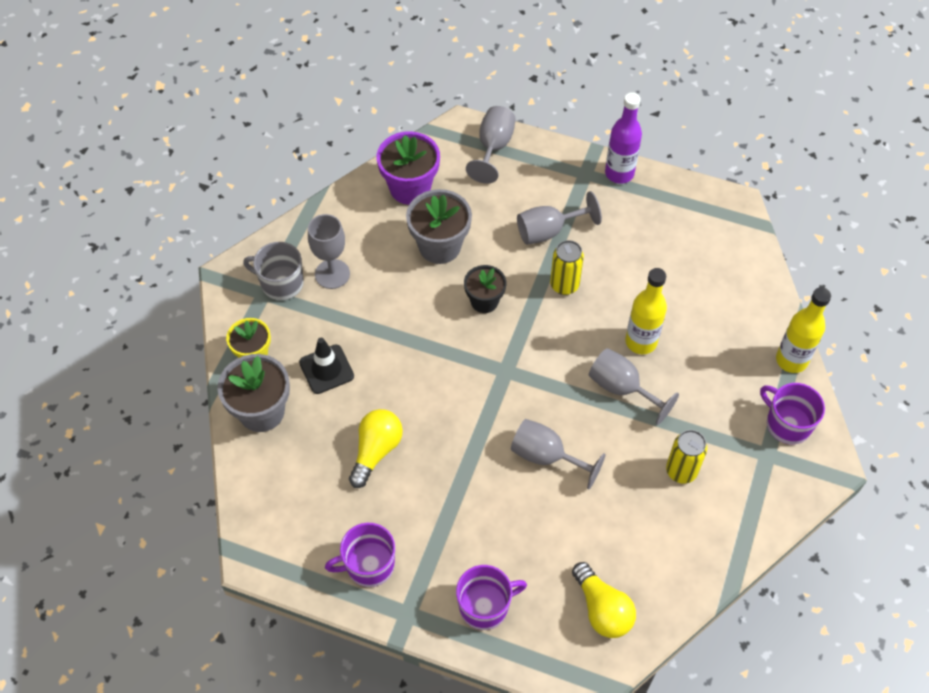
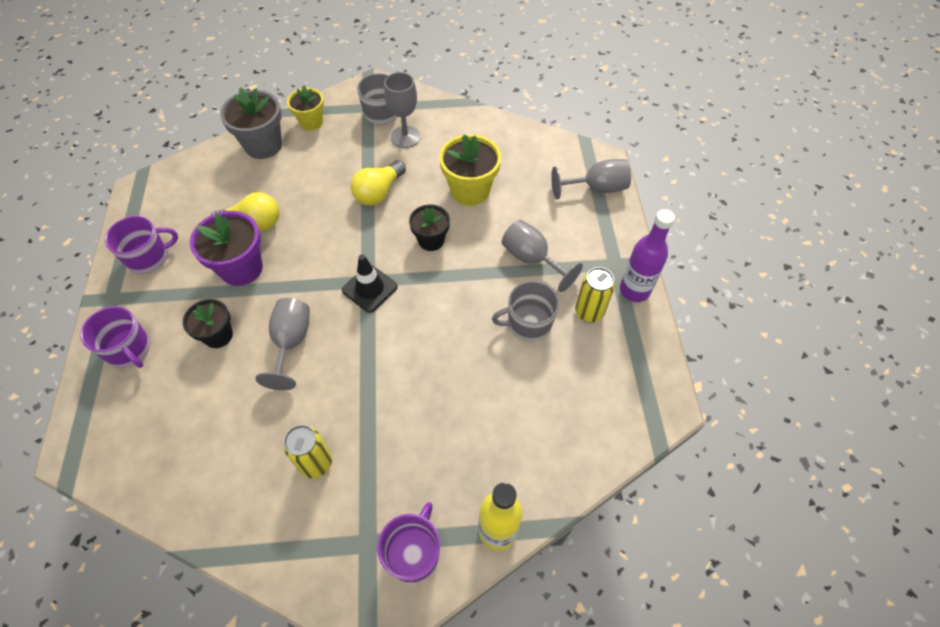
camera: 65 degrees right, 0 degrees up
(326, 369) = (316, 166): black traffic cone -> black traffic cone (369, 288)
(369, 565) = (149, 257): purple mug -> purple mug turned 105 degrees clockwise
(410, 188) = (516, 151): purple flower pot -> purple flower pot (241, 268)
(439, 246) = (470, 191): grey flower pot -> yellow flower pot
(507, 519) = (218, 335): none -> black flower pot
(564, 285) = (480, 292): yellow can -> yellow can (589, 312)
(602, 609) = (146, 443): yellow light bulb -> yellow light bulb (378, 192)
(616, 263) = (528, 323): none -> grey mug
(622, 388) = (389, 378): grey goblet -> none
(641, 342) = (449, 376): yellow bottle -> none

